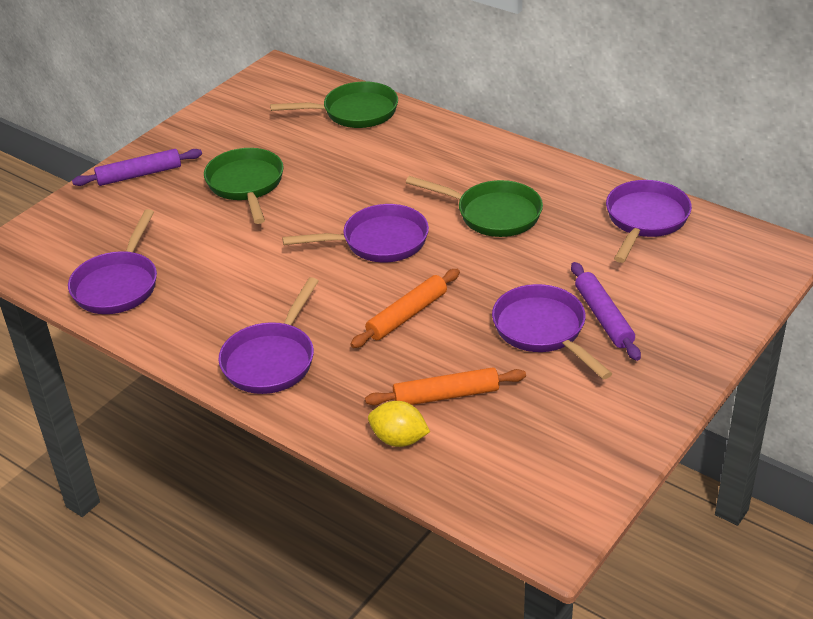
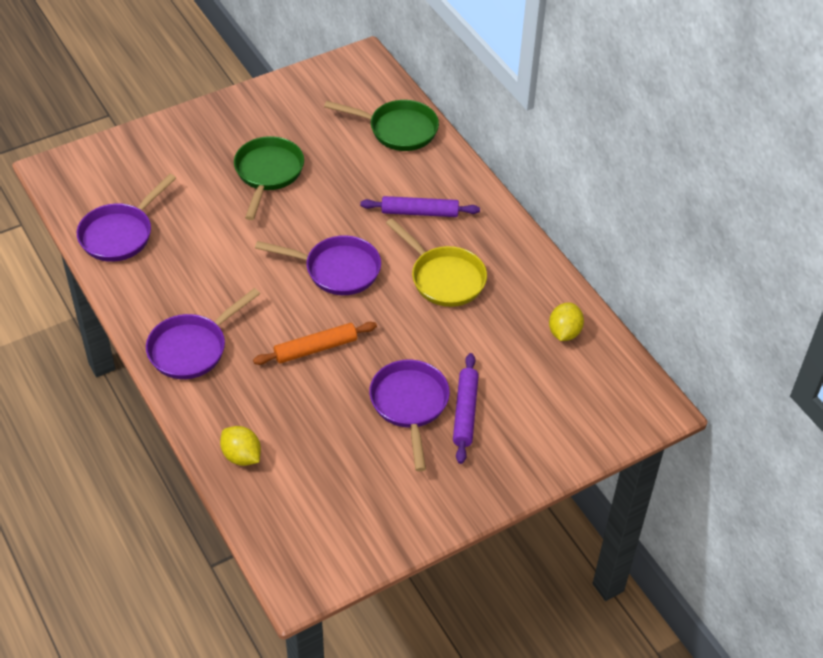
camera: 20 degrees right, 10 degrees up
(139, 174) = (192, 131): purple rolling pin -> purple rolling pin (419, 212)
(446, 395) = (299, 432): orange rolling pin -> none
(493, 214) = (444, 278): green pan -> yellow pan
(645, 220) = (564, 332): purple pan -> yellow lemon

